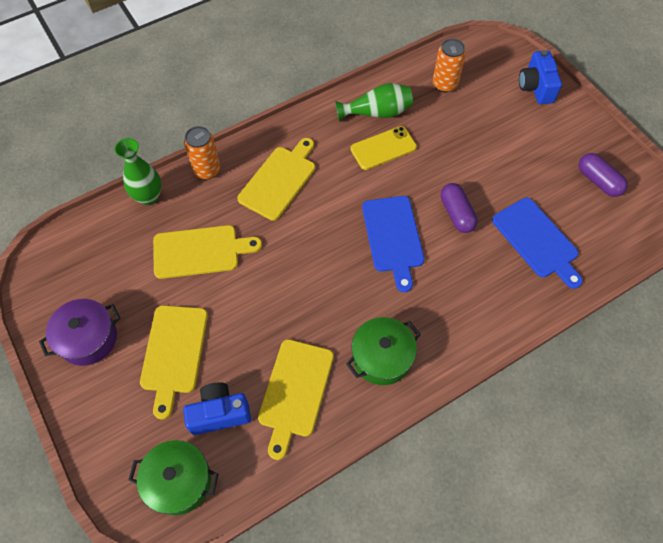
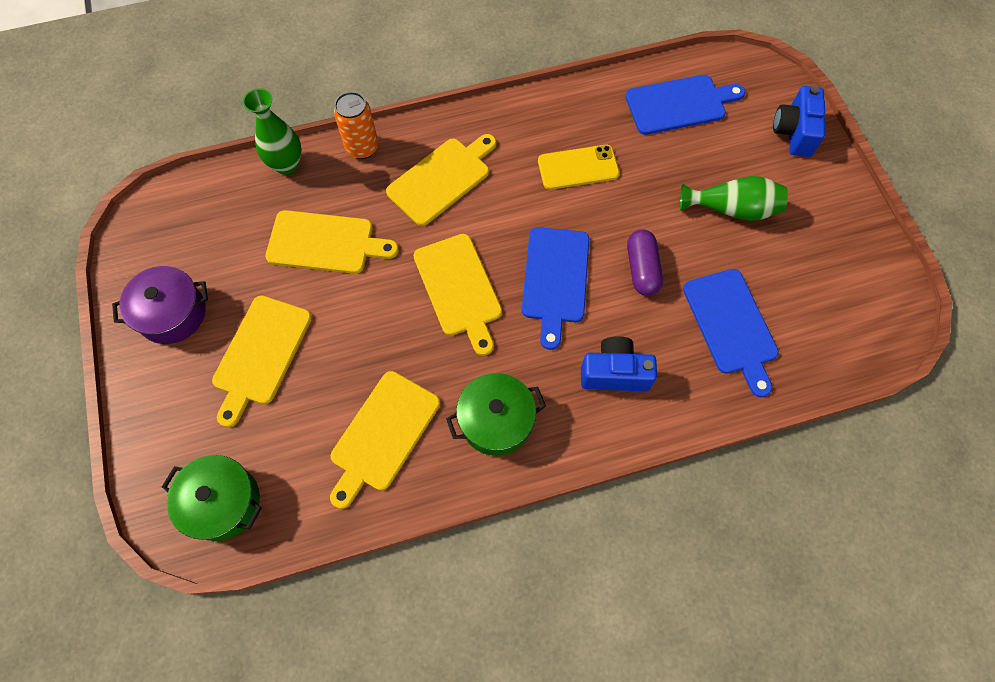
camera: 15 degrees right, 5 degrees up
(219, 413) = (290, 437): blue camera -> blue camera (614, 373)
(320, 262) = (459, 289): none -> yellow cutting board
(377, 112) = (584, 122): green vase -> green vase (732, 209)
(444, 84) = (679, 104): orange can -> blue cutting board
(598, 181) = (835, 269): purple capsule -> none

